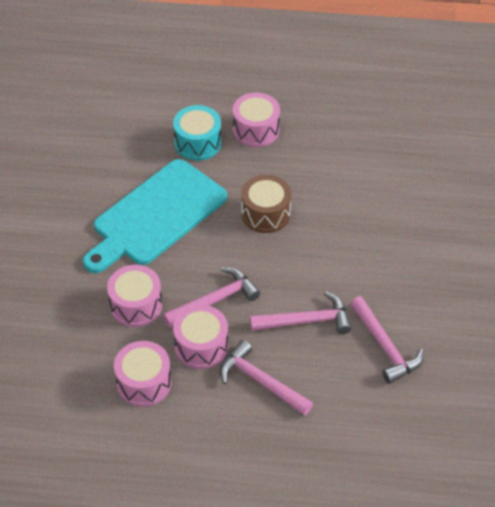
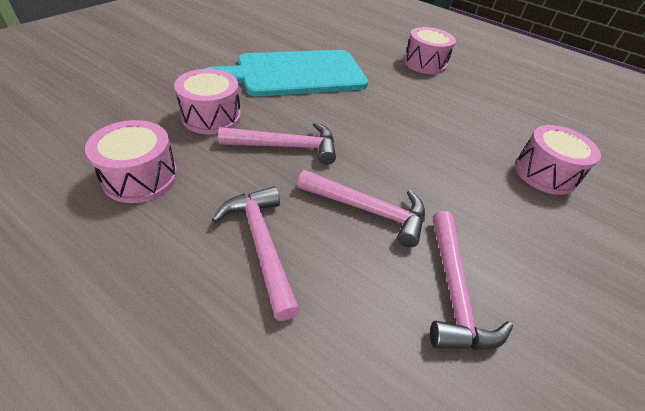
camera: 25 degrees right, 5 degrees down
(198, 143) = (370, 52): turquoise drum -> none
(201, 346) = (233, 176): pink drum -> pink drum (544, 173)
(265, 213) = (393, 110): brown drum -> none

